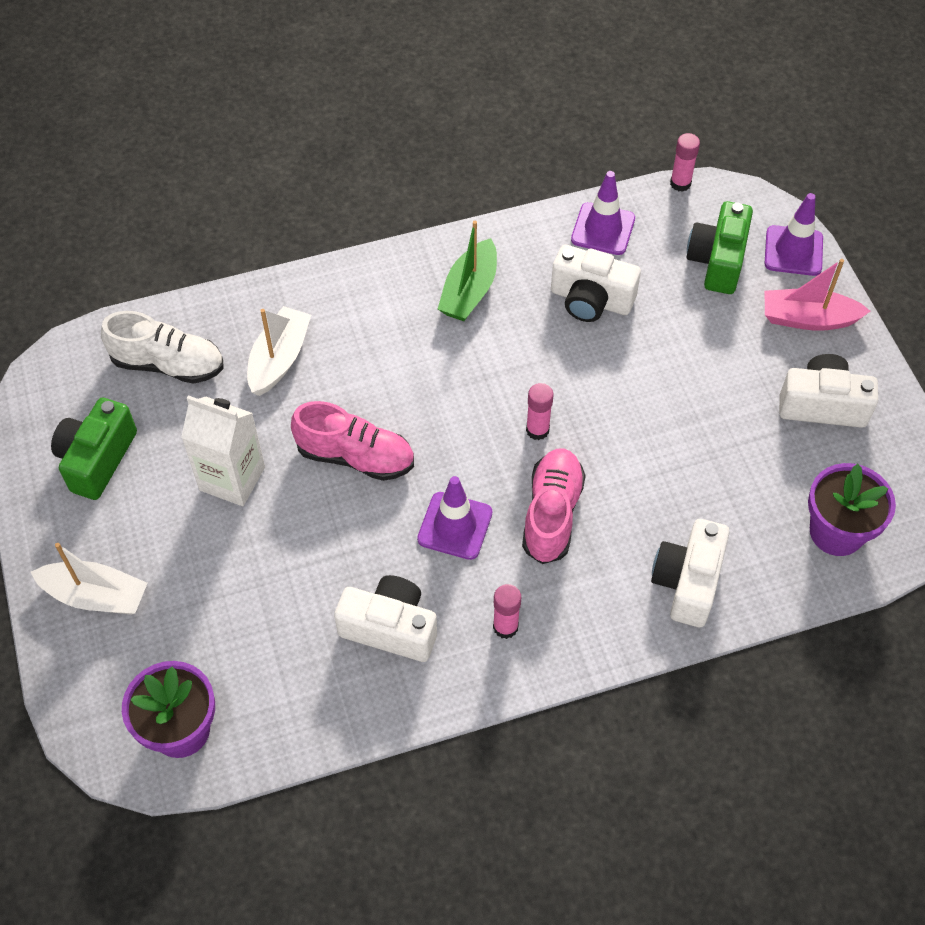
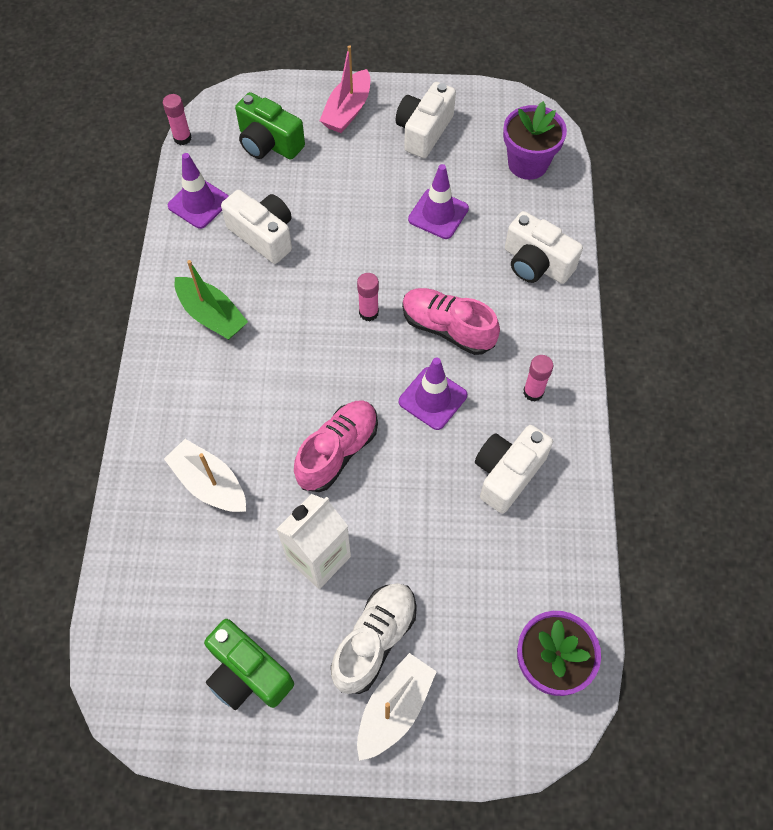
camera: 70 degrees left, 5 degrees up
(168, 364) = (169, 582): white shoe -> white shoe (374, 641)
(591, 300) = (263, 235): white camera -> white camera turned 90 degrees counterclockwise
(793, 251) = (284, 95): purple traffic cone -> purple traffic cone (438, 214)

